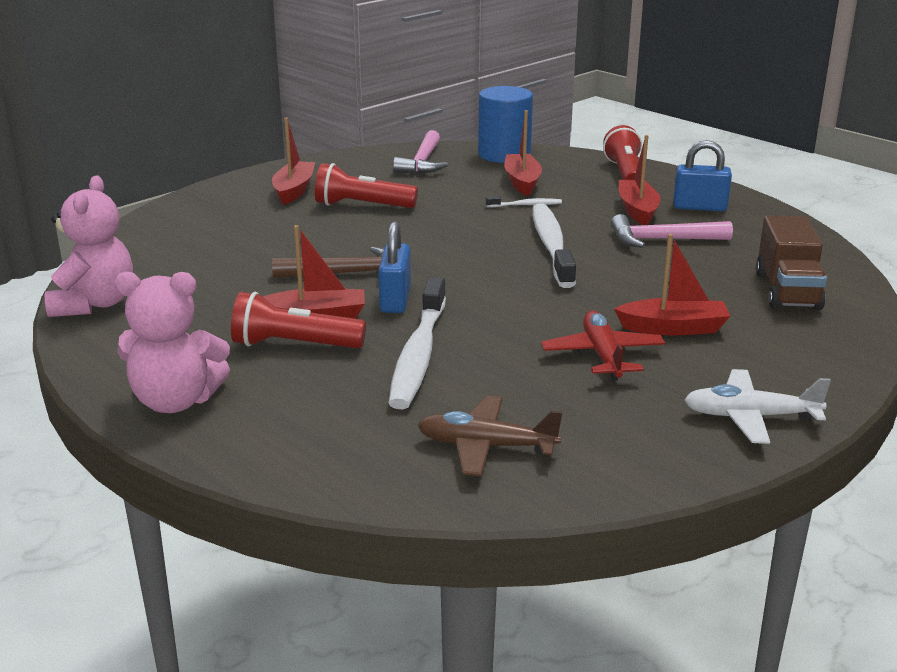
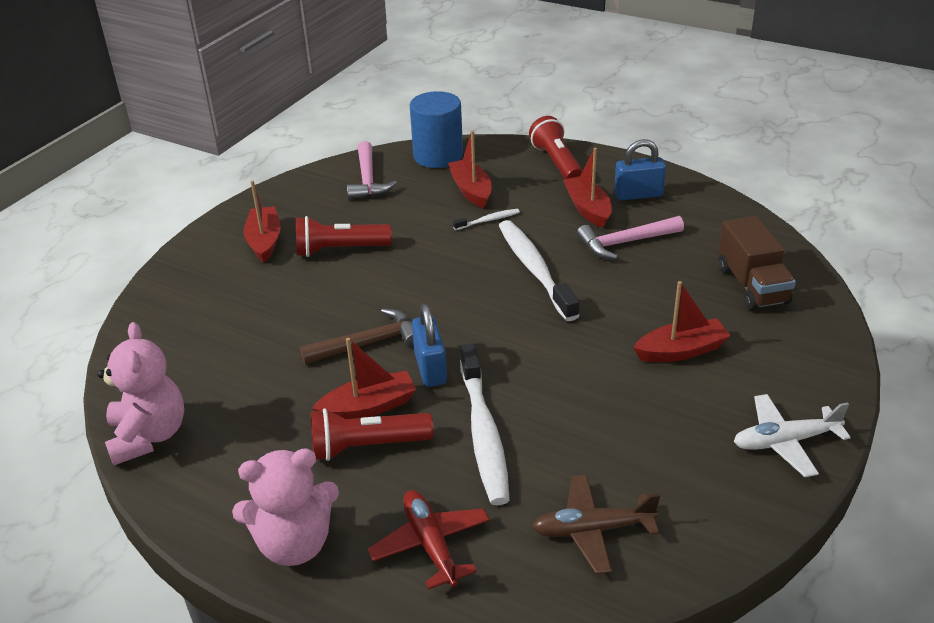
camera: 15 degrees left, 10 degrees up
(602, 355) = (638, 397): red plane -> red plane (431, 544)

